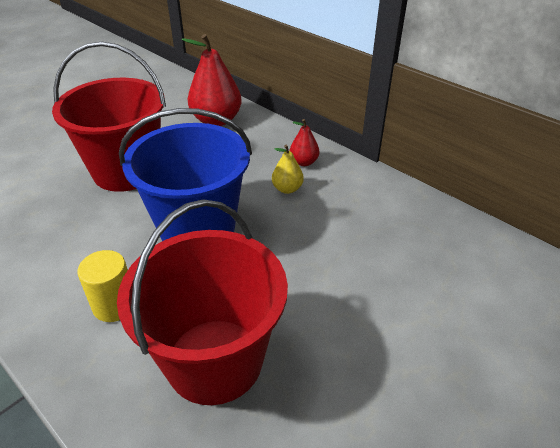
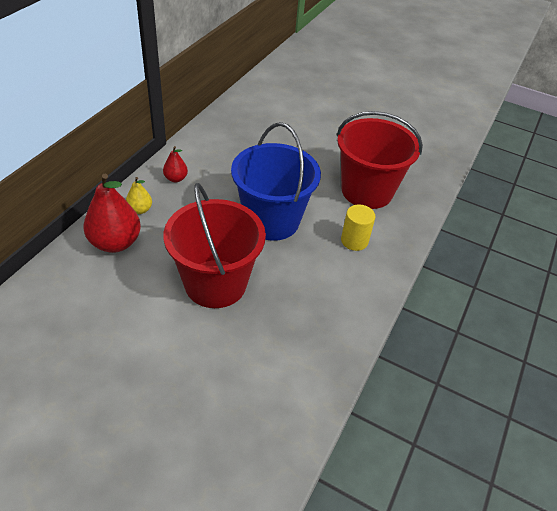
camera: 110 degrees left, 5 degrees up
(287, 189) = (213, 183): yellow pear -> yellow pear (140, 210)

